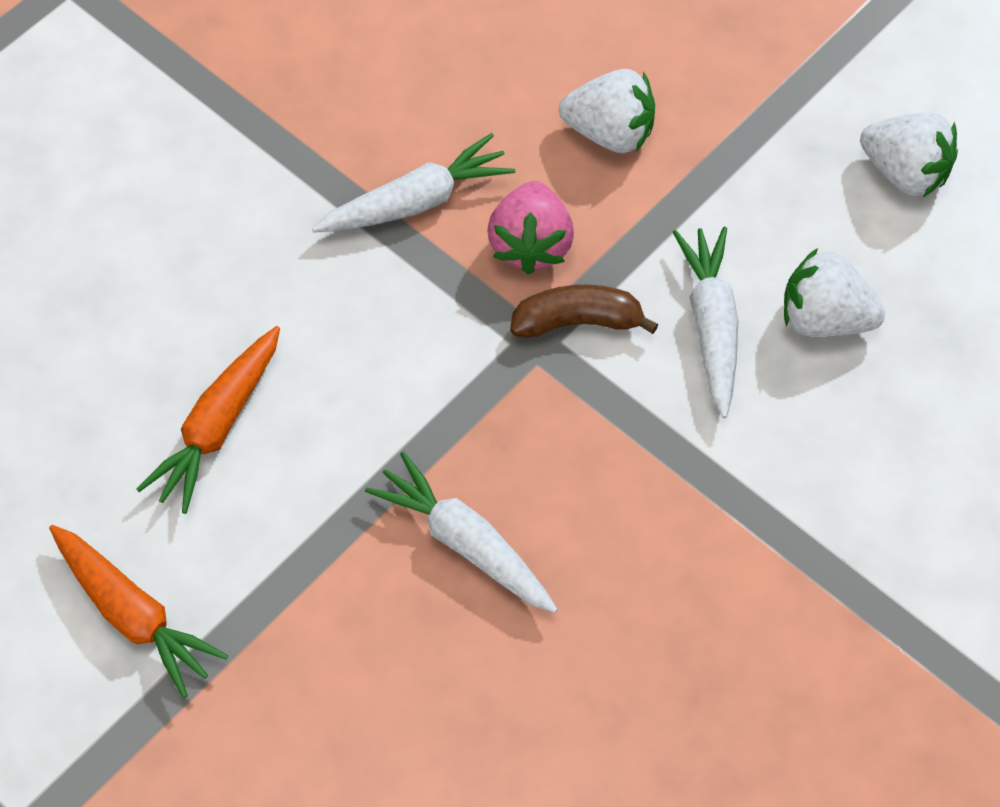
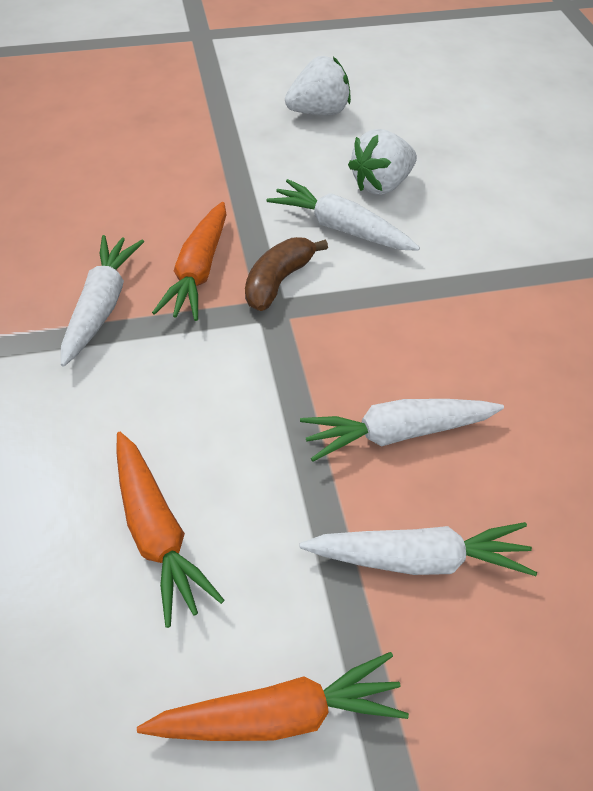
camera: 55 degrees left, 10 degrees down
(341, 636) = (419, 559): none -> white carrot
(530, 245) = (198, 271): pink strawberry -> orange carrot
(610, 133) = (161, 196): white strawberry -> none

